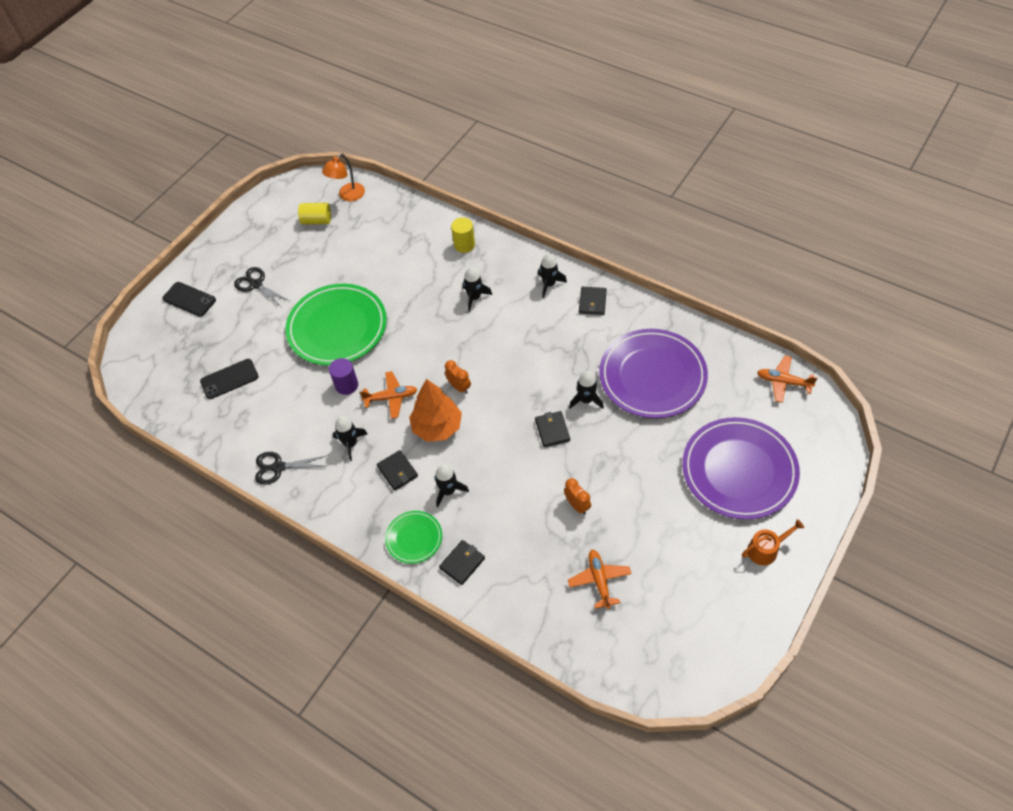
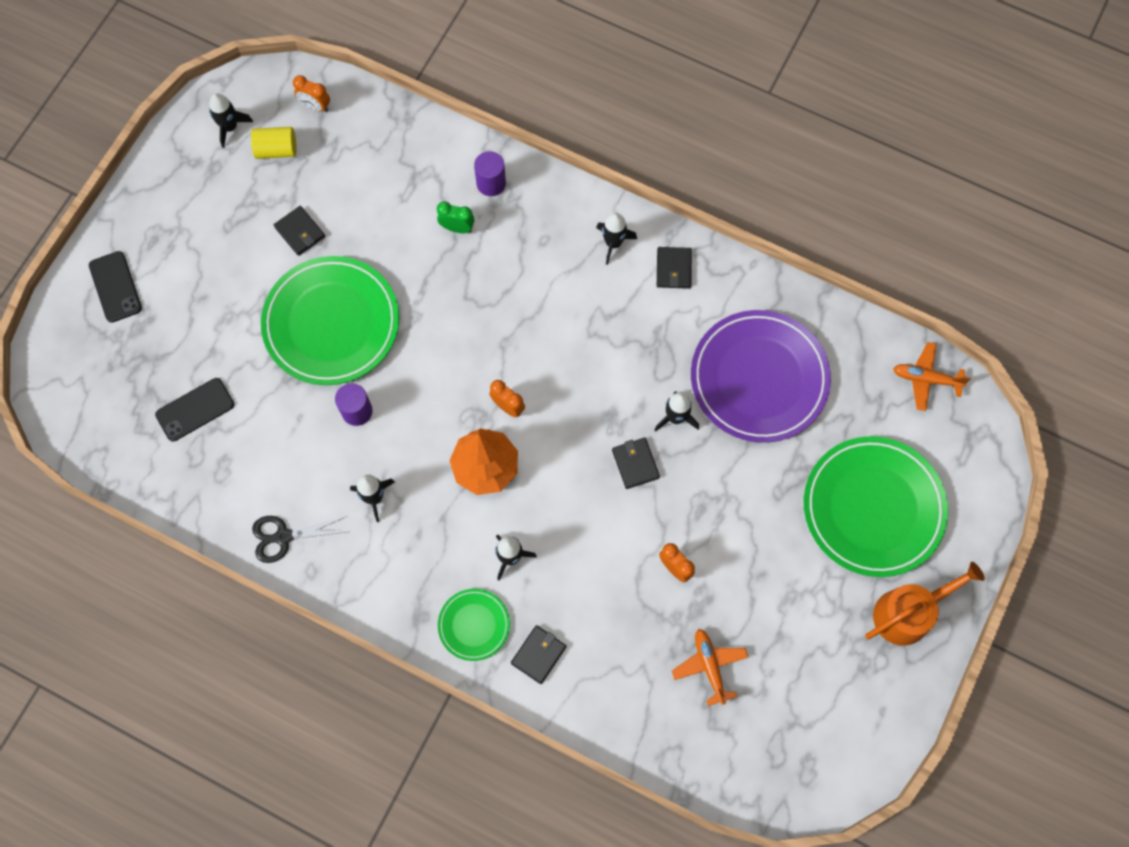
camera: 10 degrees left, 15 degrees up
(189, 299) = (115, 287): black phone -> black phone turned 45 degrees clockwise
(256, 284) = (206, 259): black scissors -> none
(348, 196) = (315, 106): orange lamp -> orange clock
(391, 398) = (419, 427): orange plane -> none
(397, 471) = (441, 534): black wallet -> black wallet (300, 232)
(436, 271) = (457, 228): none -> green clock
(464, 245) = (491, 183): yellow cylinder -> purple cylinder
(474, 297) = (514, 268): black rocket -> black rocket (230, 127)
(739, 470) = (873, 508): purple plate -> green plate
(765, 549) = (908, 613): orange watering can -> orange watering can, size x1.57

